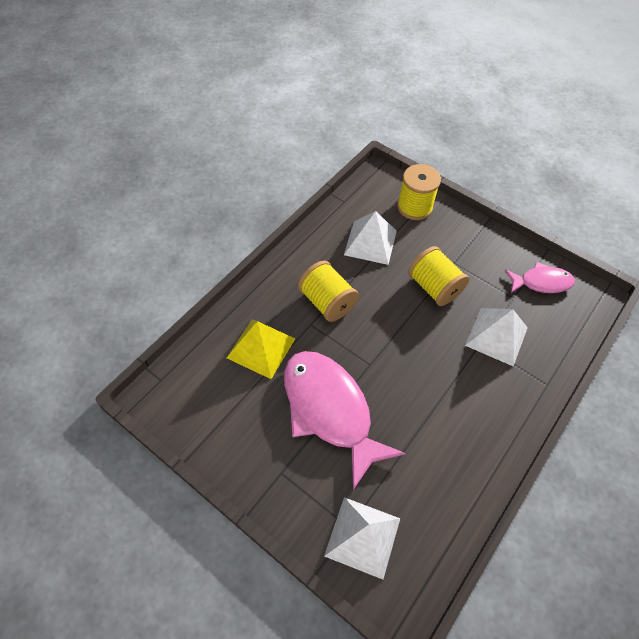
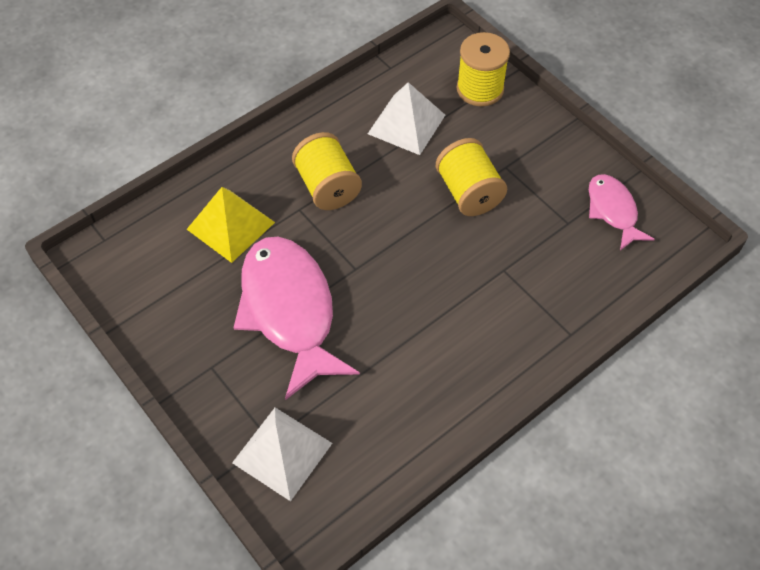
camera: 15 degrees right, 0 degrees up
(496, 336) = (527, 265): white pyramid -> none
(541, 282) = (613, 211): pink fish -> pink fish turned 120 degrees counterclockwise

